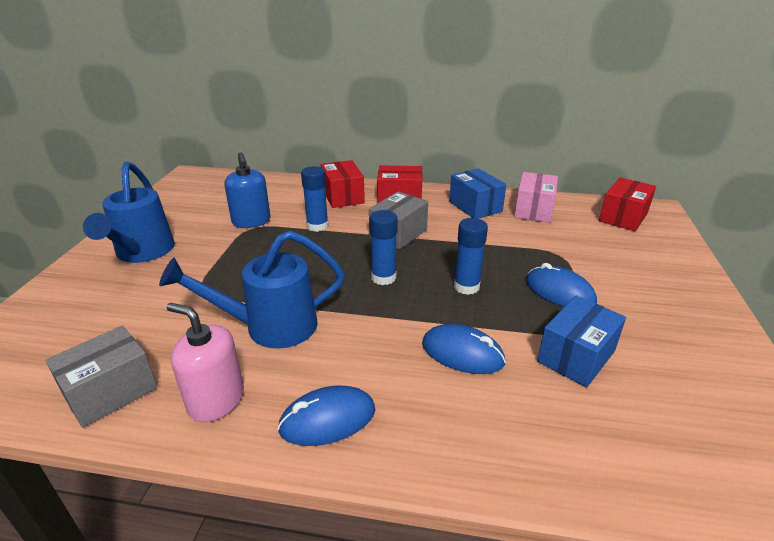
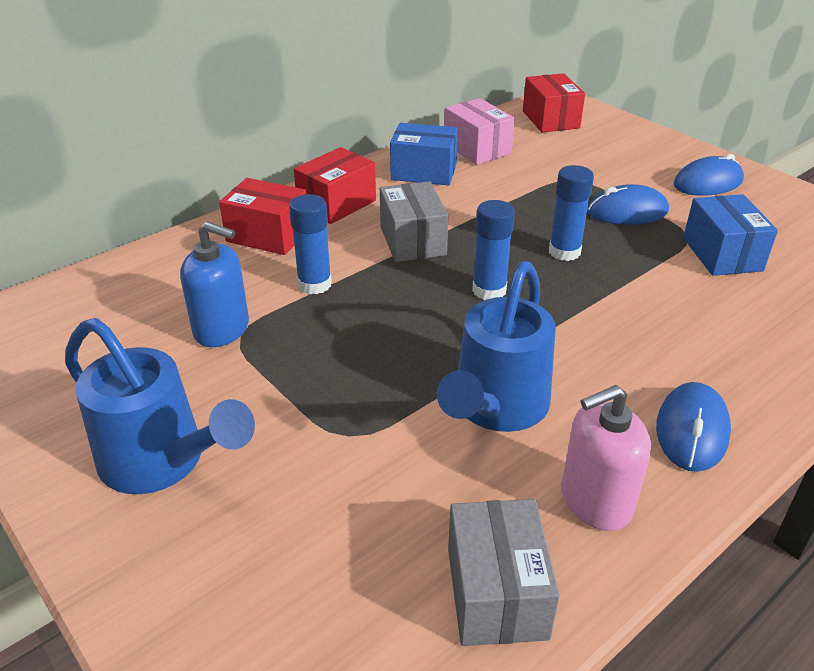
camera: 50 degrees left, 5 degrees up
(462, 353) = (665, 306): blue mouse -> blue mouse (708, 183)

